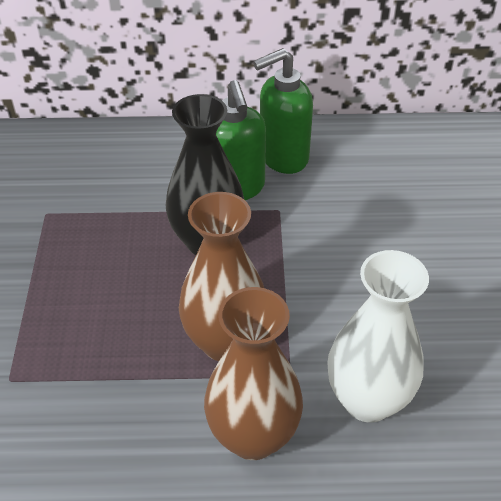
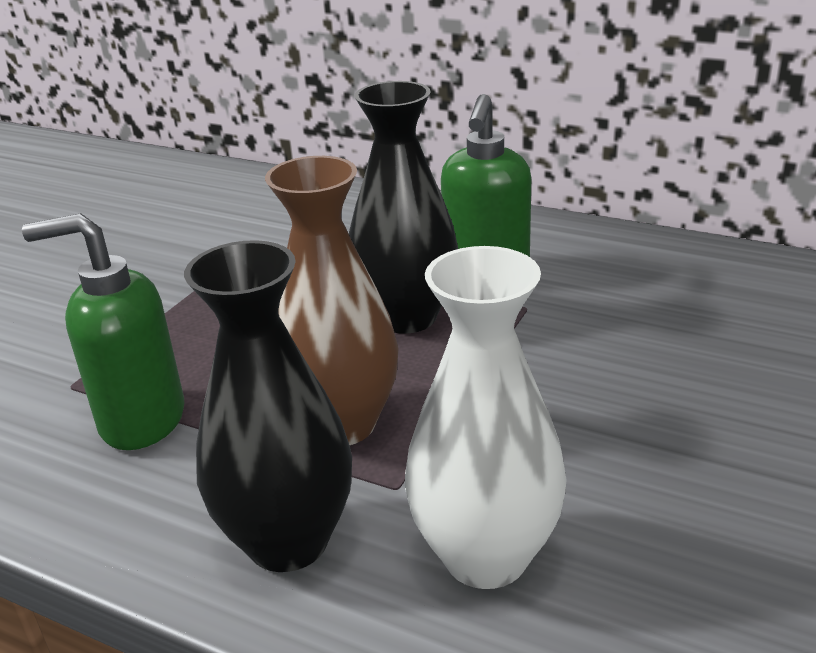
camera: 30 degrees right, 15 degrees down
(253, 436) = (288, 541): brown vase -> black vase
(283, 157) = (574, 257): green soap dispenser -> green soap dispenser (141, 420)

